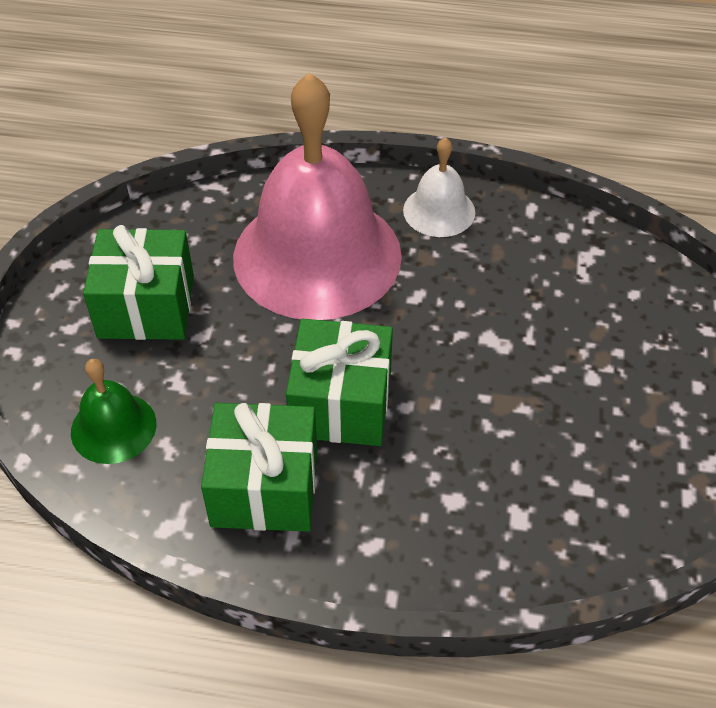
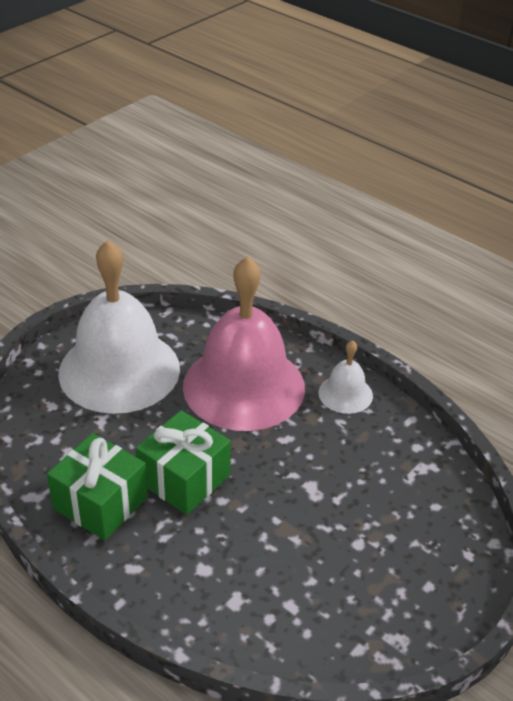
camera: 30 degrees right, 10 degrees down
(113, 427) = (46, 428): green bell -> none
(146, 307) = (119, 370): green gift -> white bell

